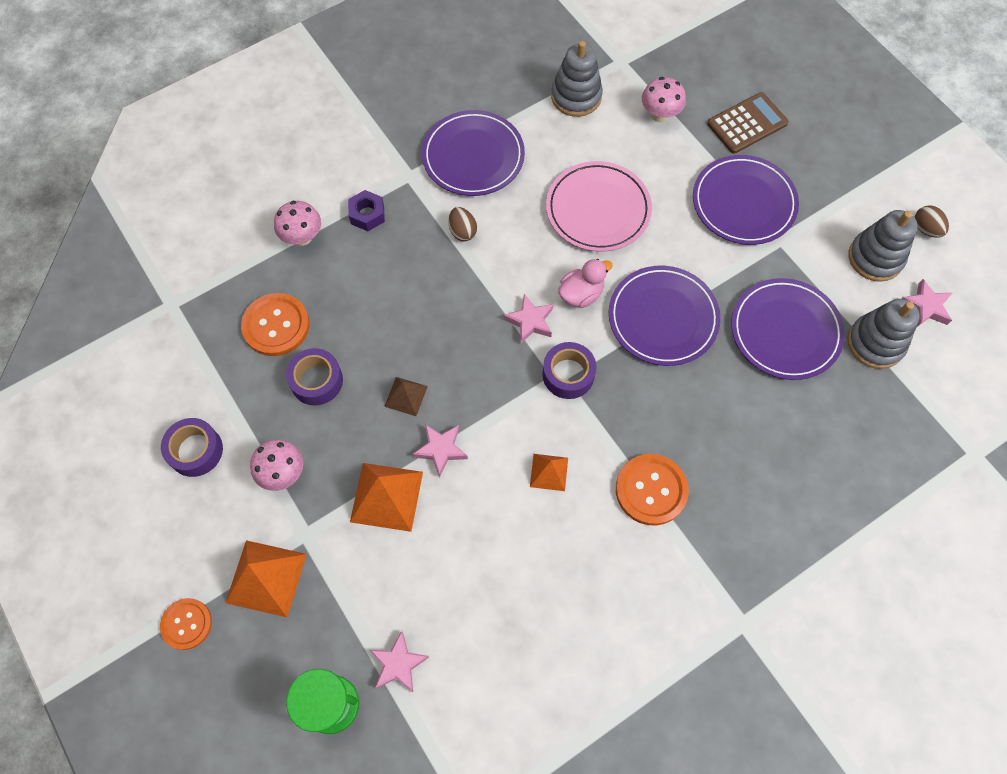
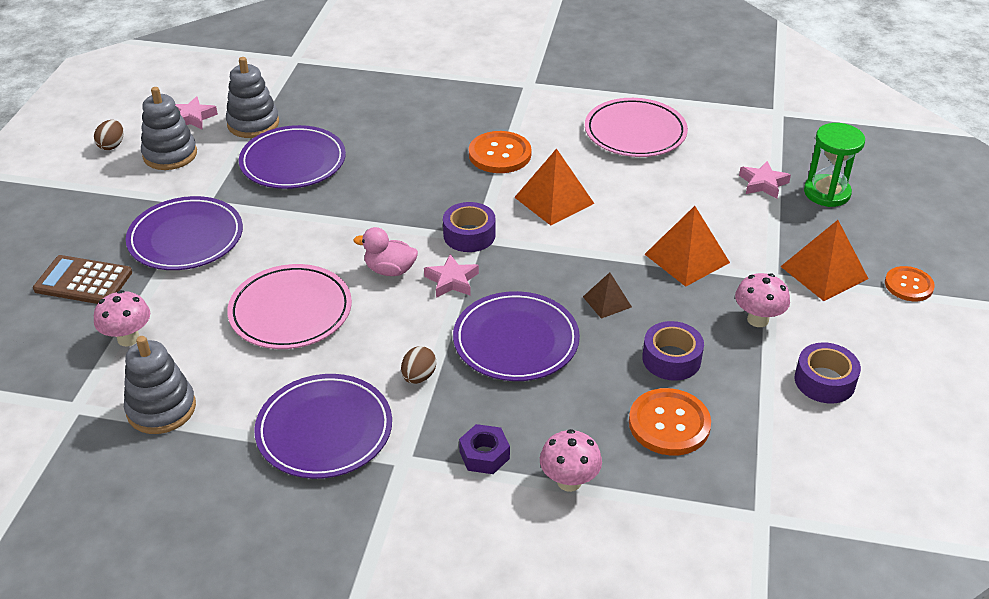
camera: 135 degrees left, 25 degrees down
(441, 449) = (616, 256): pink star -> none
(549, 472) = (554, 200): orange pyramid -> orange pyramid, size x1.75
(574, 638) = (635, 132): none -> pink plate
(663, 318) = (356, 219): purple plate -> purple plate (516, 341)

